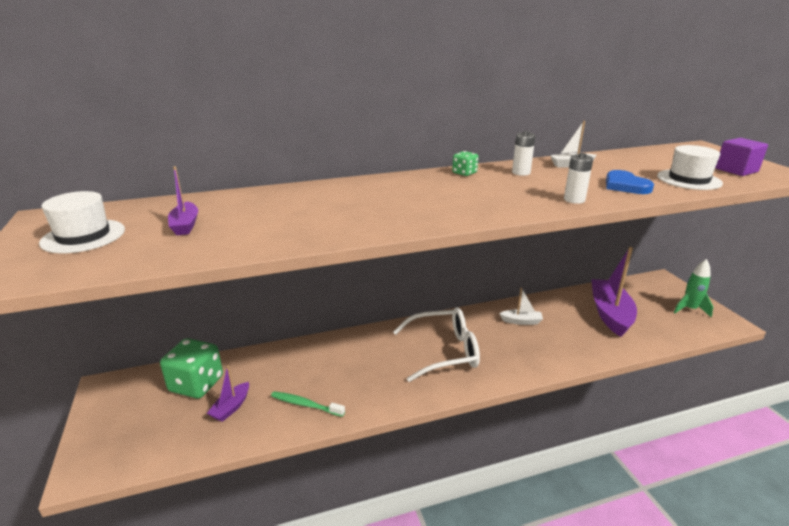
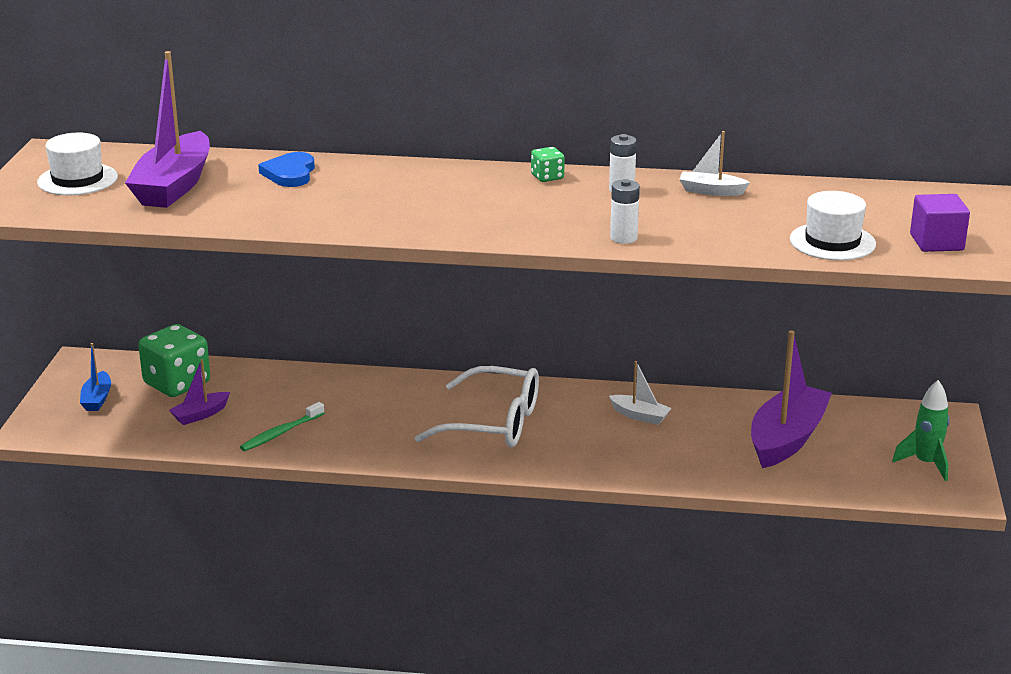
camera: 25 degrees right, 0 degrees up
(133, 418) = (97, 399): none -> blue boat
(185, 225) = (174, 186): purple boat -> purple boat, size x2.08
(305, 405) = (281, 433): green toothbrush -> green toothbrush turned 90 degrees counterclockwise
(625, 185) = (725, 233): blue heart -> blue heart (290, 173)

